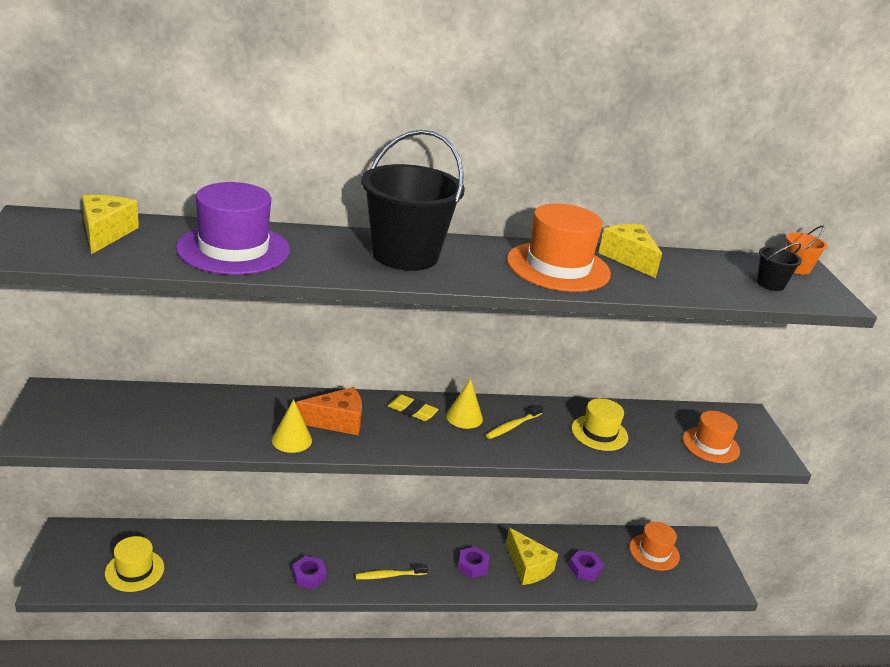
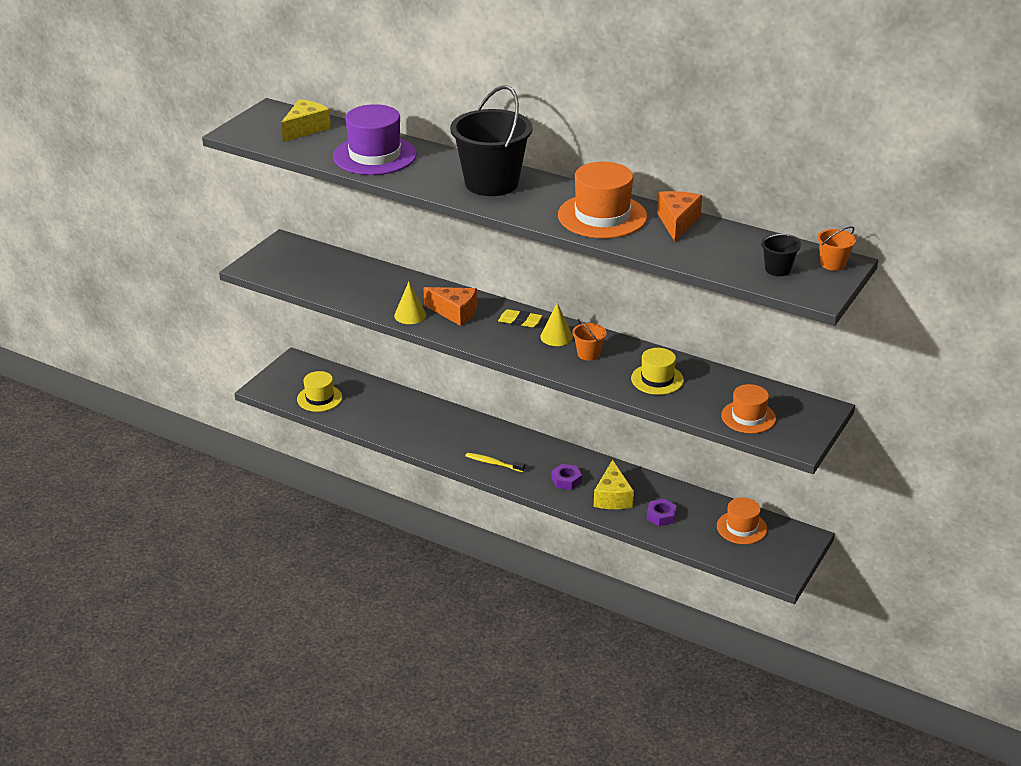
camera: 40 degrees right, 5 degrees up
(309, 576) = (433, 442): purple nut -> none
(412, 411) = (520, 321): yellow eraser -> yellow eraser turned 45 degrees counterclockwise
(513, 426) = (588, 354): yellow toothbrush -> orange bucket
(628, 258) = (677, 222): yellow cheese -> orange cheese

